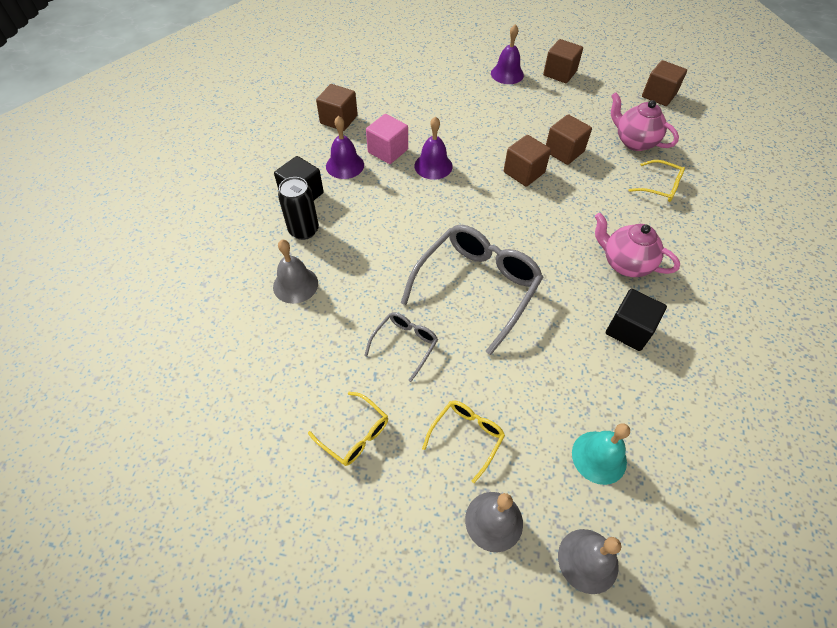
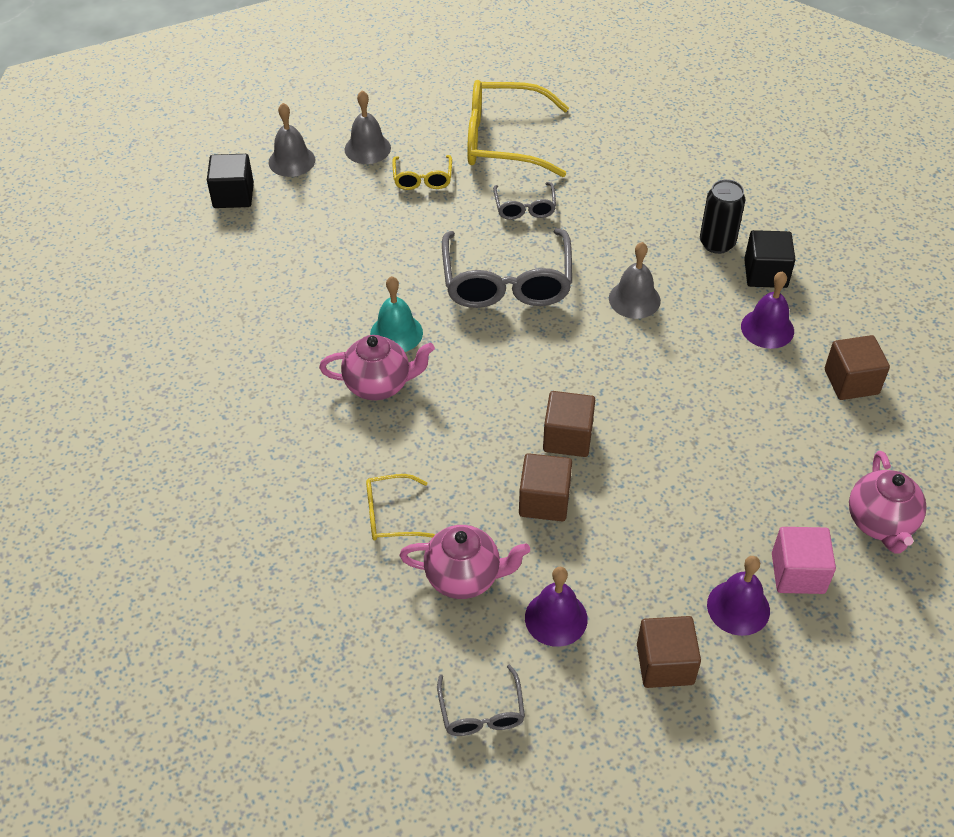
camera: 145 degrees right, 5 degrees down
(295, 285) = (664, 199): grey bell -> grey bell (634, 299)
(355, 434) = (503, 141): yellow glasses -> yellow glasses, size x2.00
(388, 151) = (745, 373): pink cube -> pink cube (798, 573)
(407, 68) = (880, 523): none -> pink teapot
(433, 166) = (676, 384): purple bell -> purple bell (556, 618)
(599, 457) = (315, 216): turquoise bell -> turquoise bell (396, 333)
(629, 330) = (340, 320): black cube -> black cube (233, 195)
(658, 95) = (481, 712): brown cube -> grey glasses

